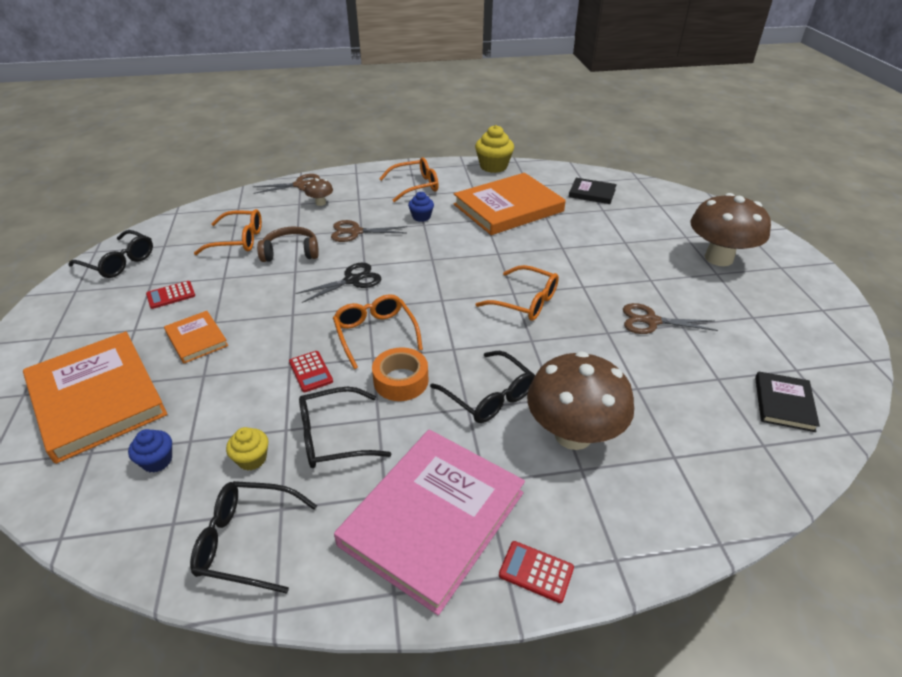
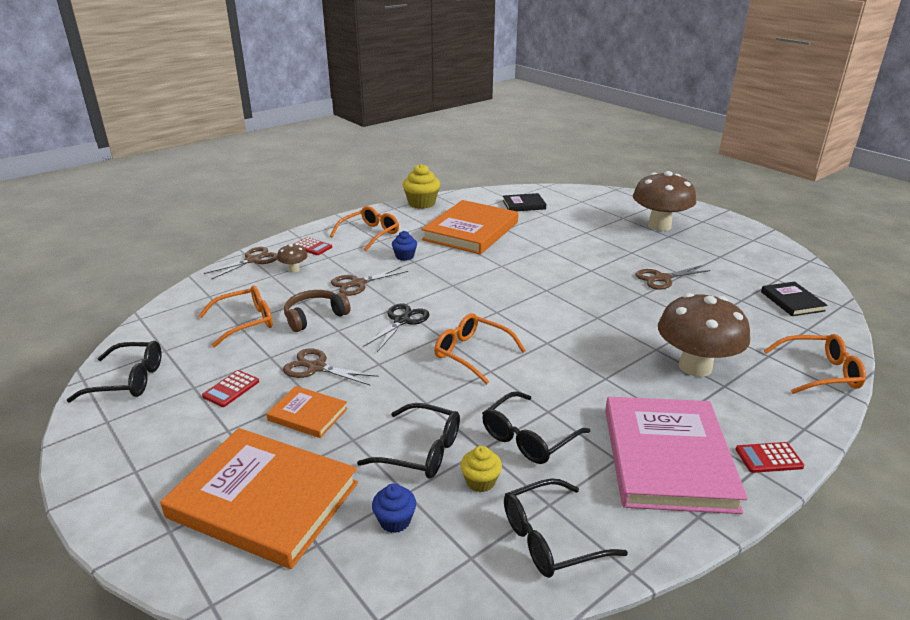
camera: 30 degrees left, 10 degrees down
(245, 300) = (316, 367): none -> brown scissors
(311, 372) = (451, 400): red calculator -> red calculator (312, 247)
(401, 381) = (534, 379): orange tape -> none
(489, 396) = (611, 364): black glasses -> black glasses (421, 451)
(525, 302) = (562, 293): orange glasses -> orange glasses (819, 372)

